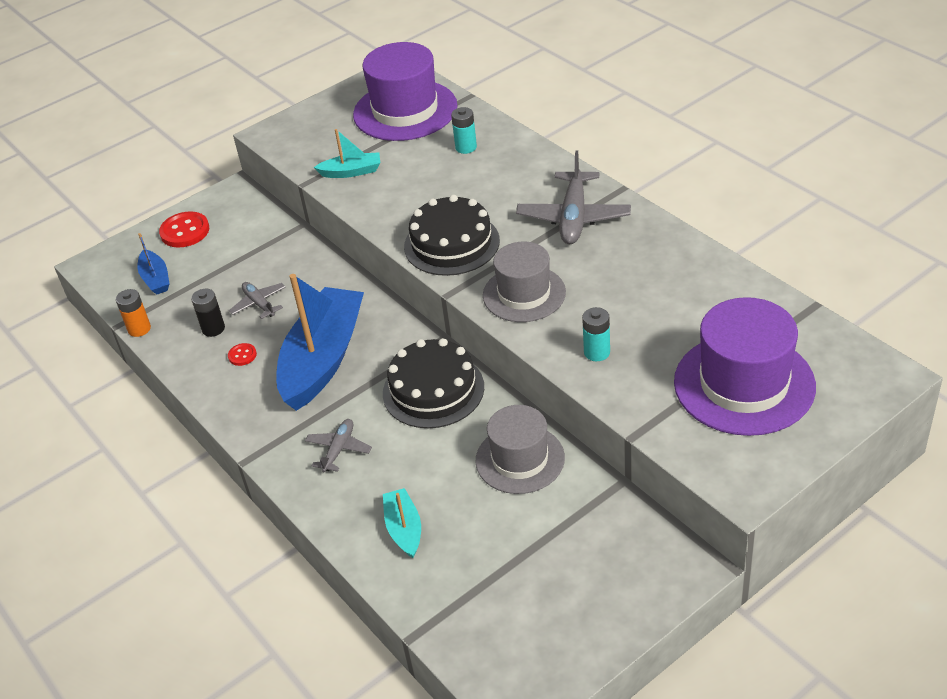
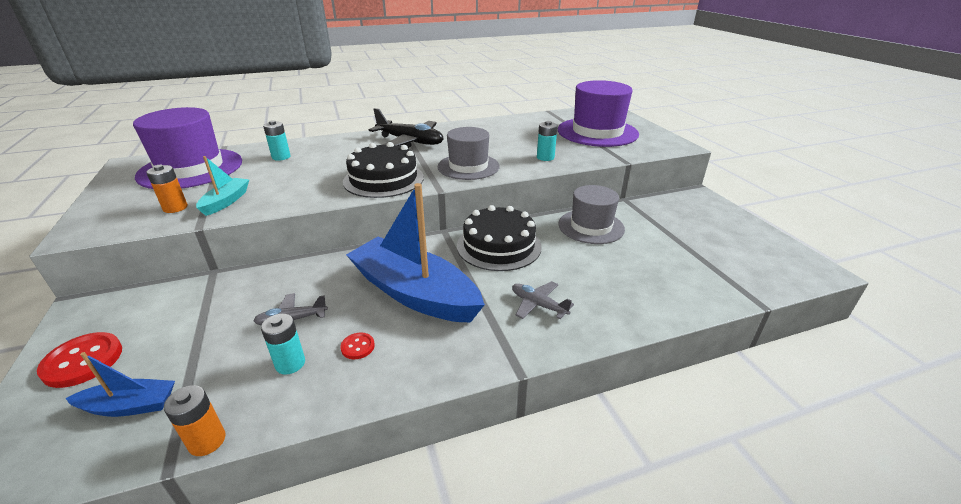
camera: 75 degrees left, 10 degrees down
(213, 329) = (290, 363): black battery -> turquoise battery
(327, 152) = (175, 208): none -> orange battery
(404, 529) = (645, 287): turquoise boat -> none
(574, 217) = (410, 142): grey plane -> black plane

